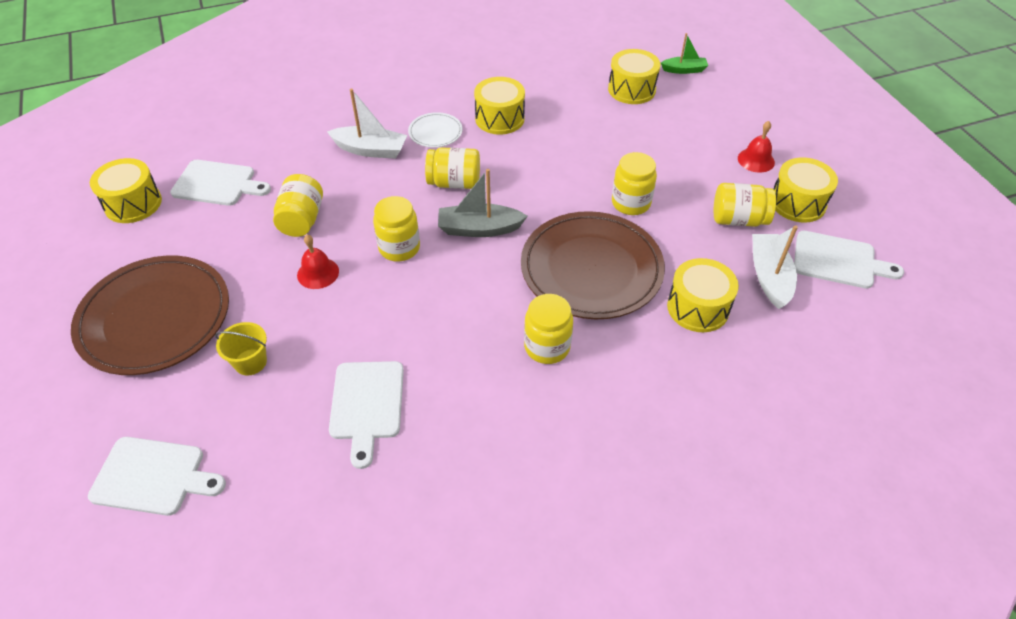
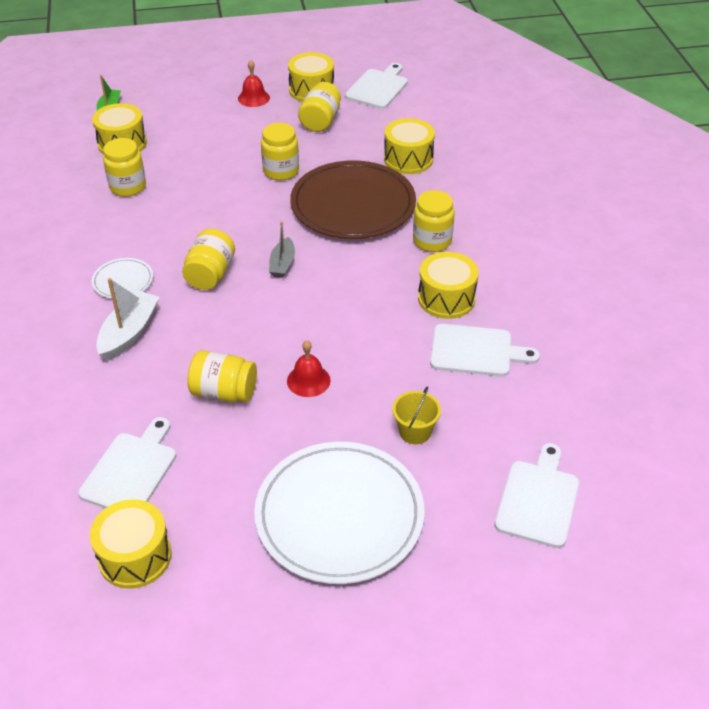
camera: 80 degrees left, 5 degrees down
(155, 318) = (339, 515): brown plate -> white plate
(399, 248) = (291, 319): yellow jar -> yellow jar (128, 187)
(479, 229) = (282, 264): grey boat -> grey boat, size x0.64
(499, 118) = (123, 233): yellow drum -> yellow drum (446, 298)
(769, 277) = (385, 120): white boat -> none

